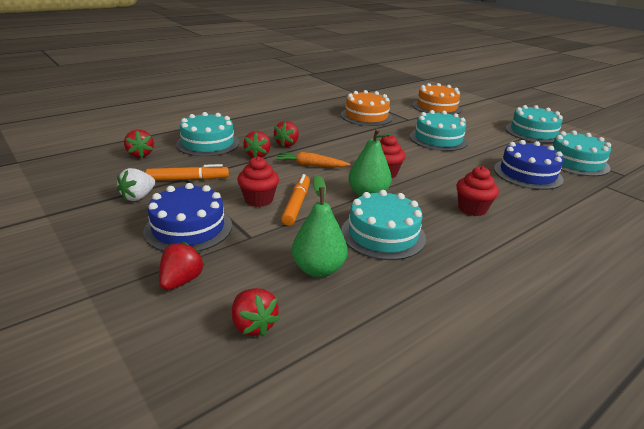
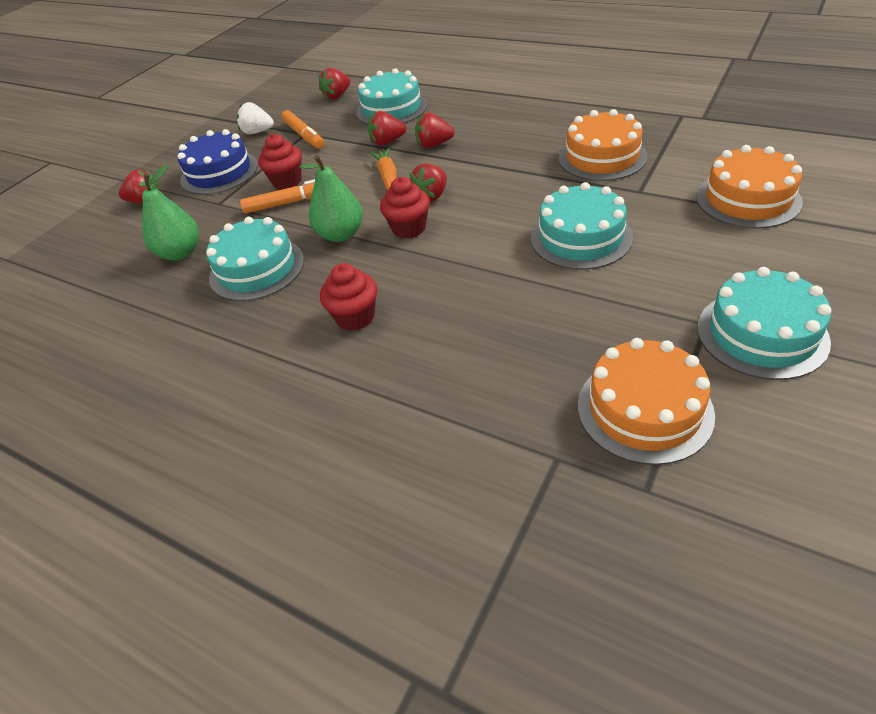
camera: 75 degrees right, 15 degrees up
(253, 325) = (101, 250): red strawberry -> red strawberry (431, 196)
(527, 174) = (523, 352): blue cake -> none
(575, 162) = (644, 409): turquoise cake -> orange cake

